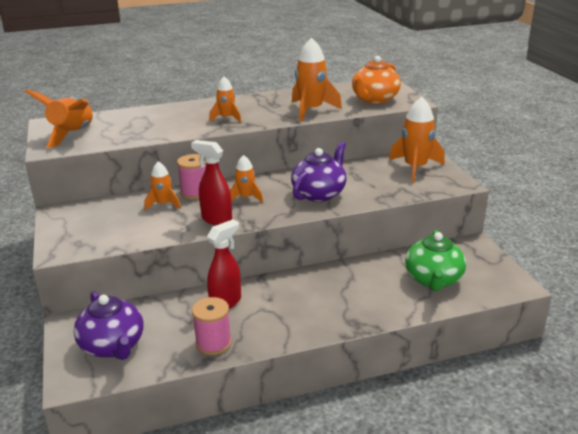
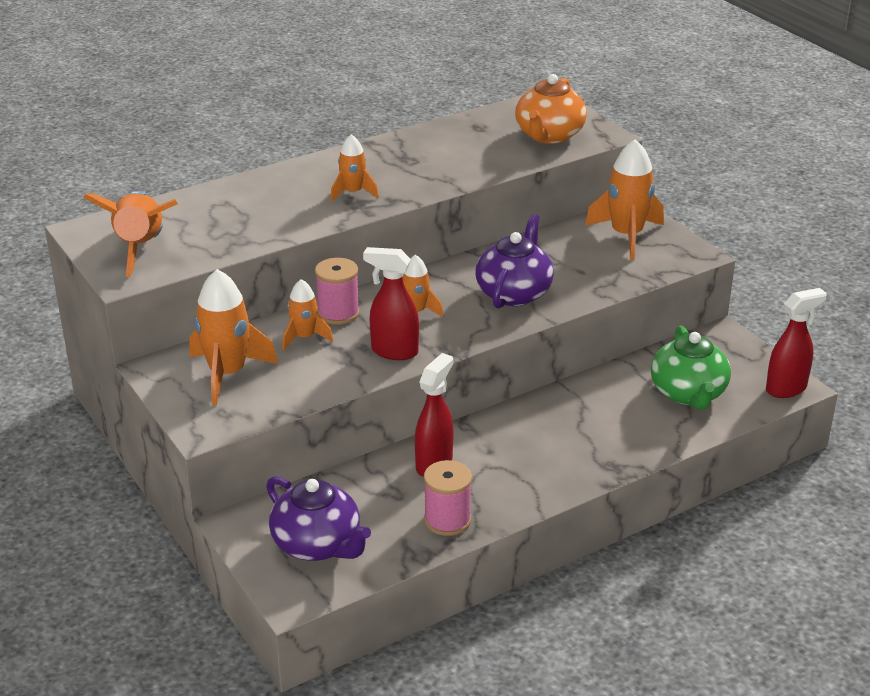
camera: 15 degrees left, 5 degrees up
(311, 110) = (469, 166): orange rocket -> orange rocket (227, 374)
(511, 286) = (786, 389): none -> red spray bottle

